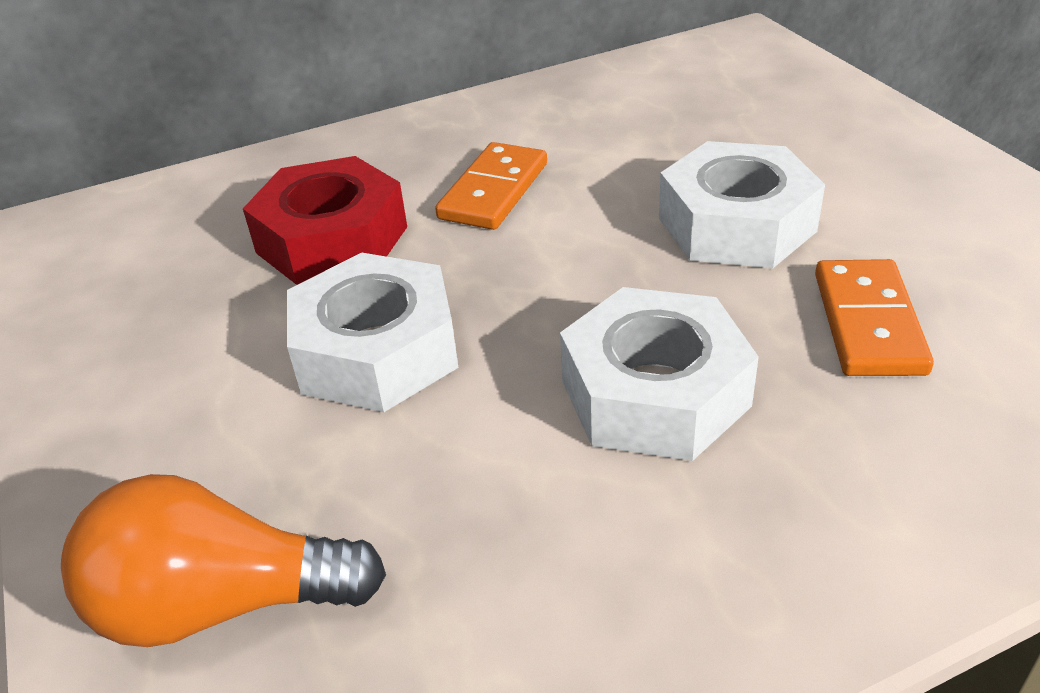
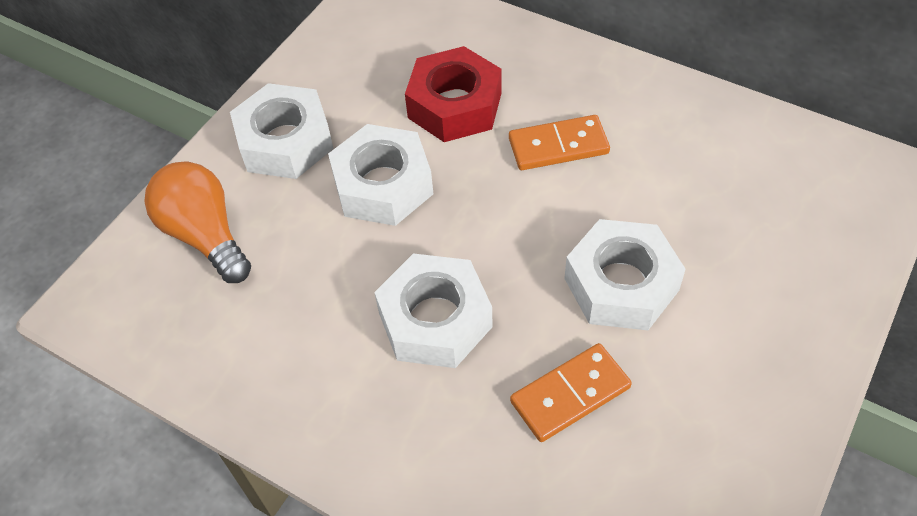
camera: 55 degrees right, 15 degrees up
(171, 420) = (285, 142): none -> white nut

